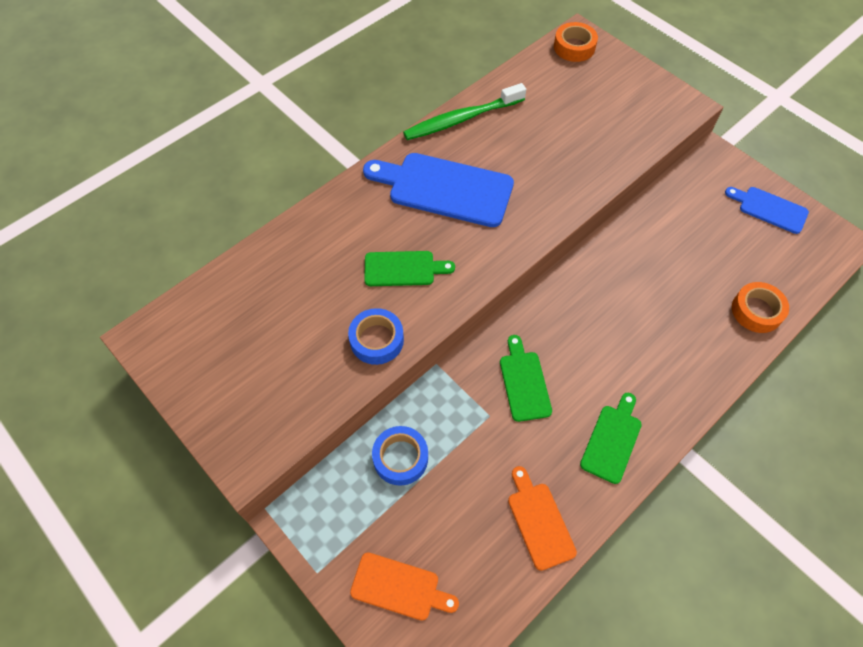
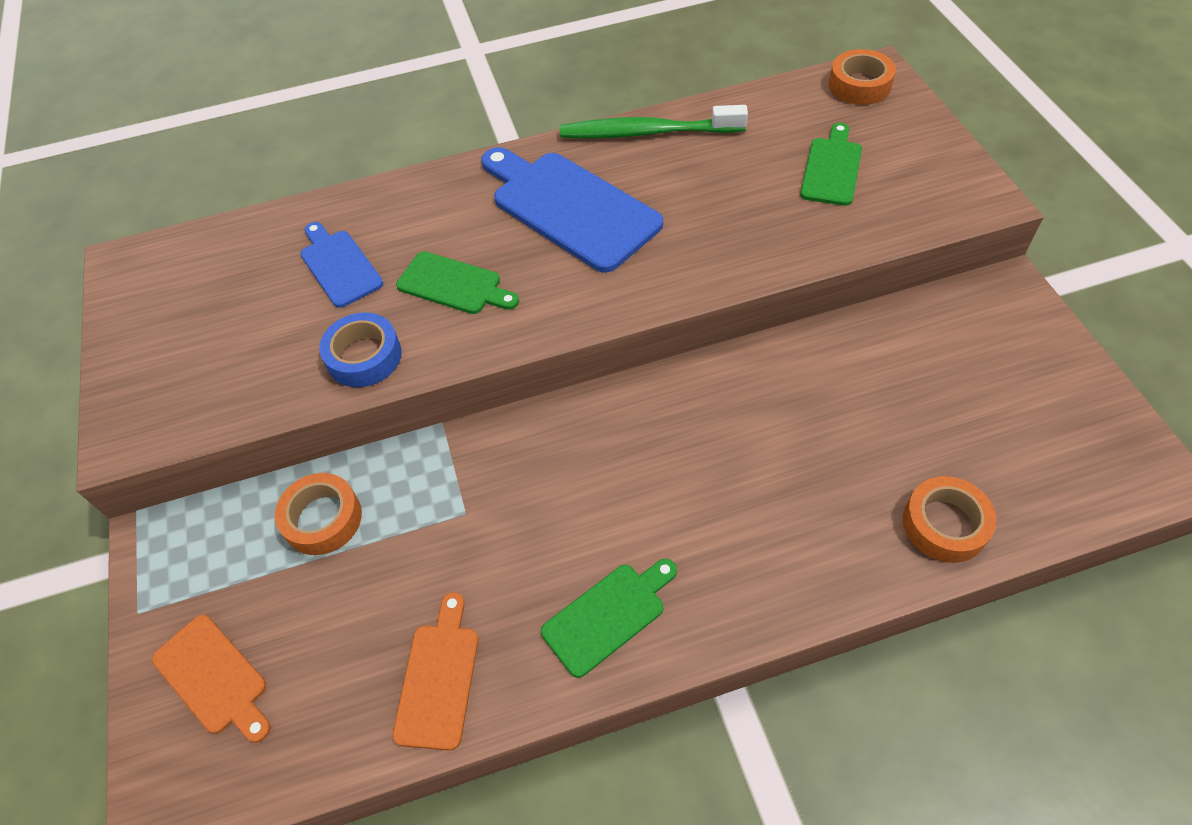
camera: 30 degrees right, 5 degrees down
(400, 458) = (323, 519): blue tape -> orange tape
(524, 382) = (537, 489): green cutting board -> green cutting board (831, 168)
(769, 209) = (1055, 388): blue cutting board -> blue cutting board (339, 266)

